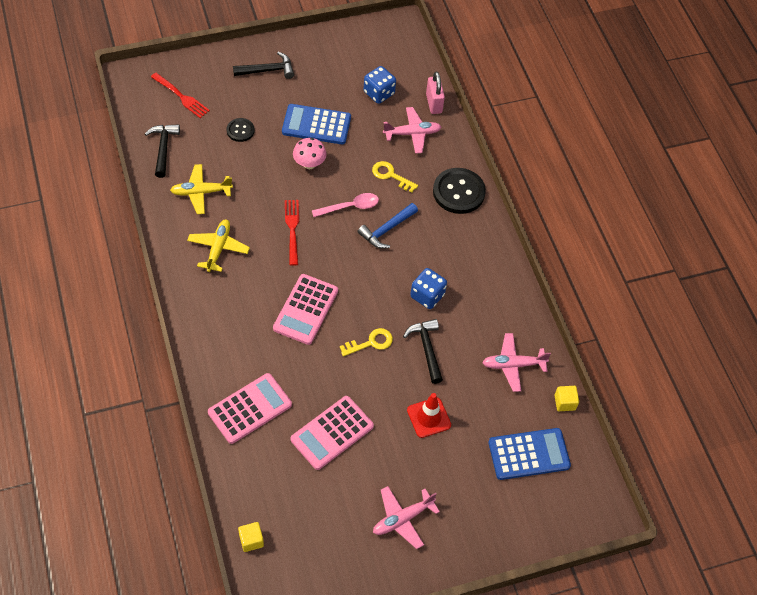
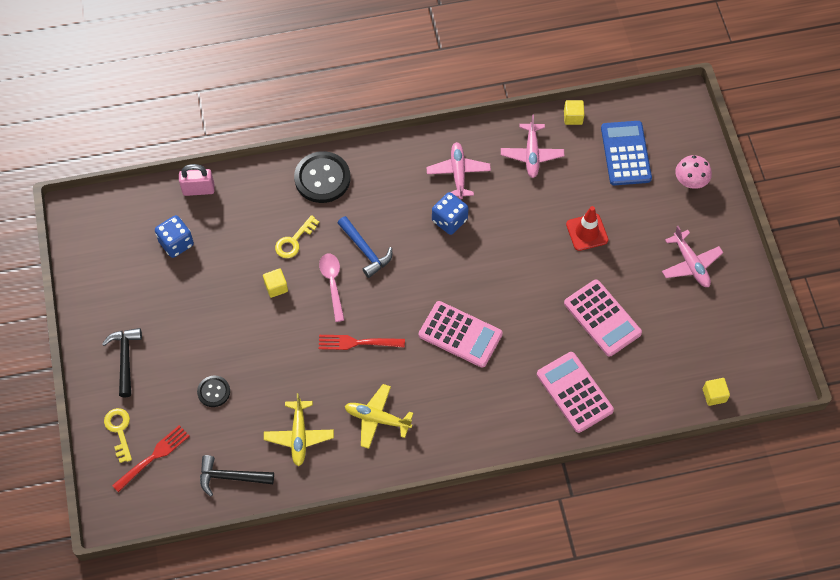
camera: 80 degrees left, 5 degrees up
(309, 164) = (270, 321): pink mushroom -> pink mushroom (690, 182)
(316, 125) = (215, 311): blue calculator -> none
(343, 166) = (276, 287): none -> yellow cube
(371, 342) = (502, 276): yellow key -> yellow key (119, 430)
(412, 134) = (239, 215): pink plane -> pink plane (458, 173)
(426, 348) = (511, 227): black hammer -> none

